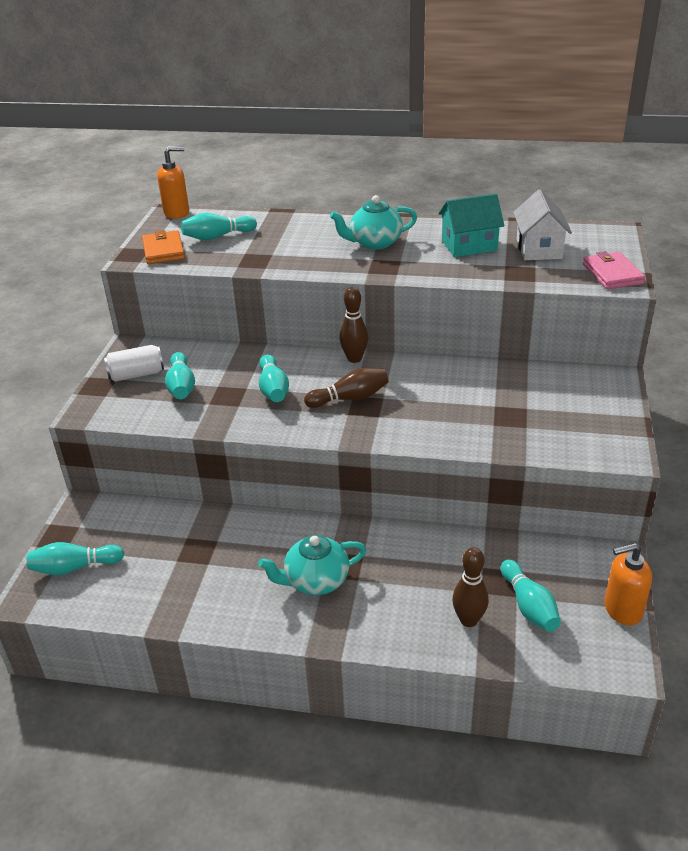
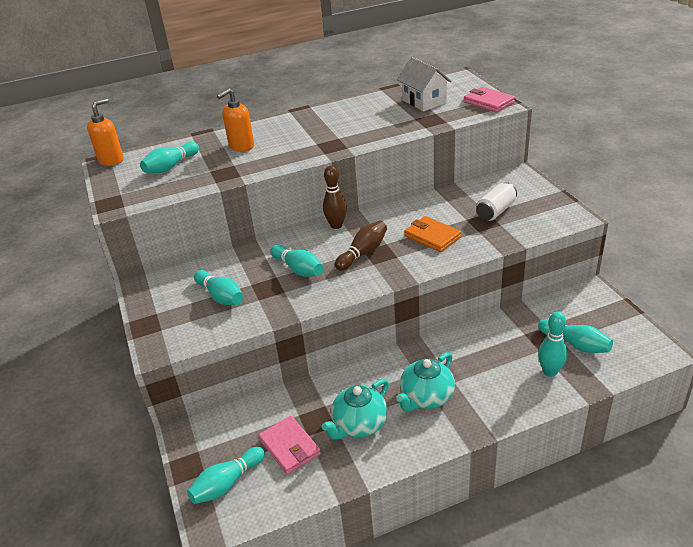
camera: 30 degrees left, 0 degrees up
(136, 374) = (171, 303): white can -> white can (495, 211)
(152, 563) = (289, 447): none -> pink wallet
(163, 250) = (135, 191): orange wallet -> orange wallet (432, 236)
(374, 243) = (305, 132): turquoise teapot -> turquoise teapot (359, 424)
(468, 620) = (550, 371): brown bowling pin -> turquoise bowling pin
(469, 246) = (375, 113): turquoise house -> none
(622, 610) = (628, 320): orange soap dispenser -> orange soap dispenser (241, 146)

